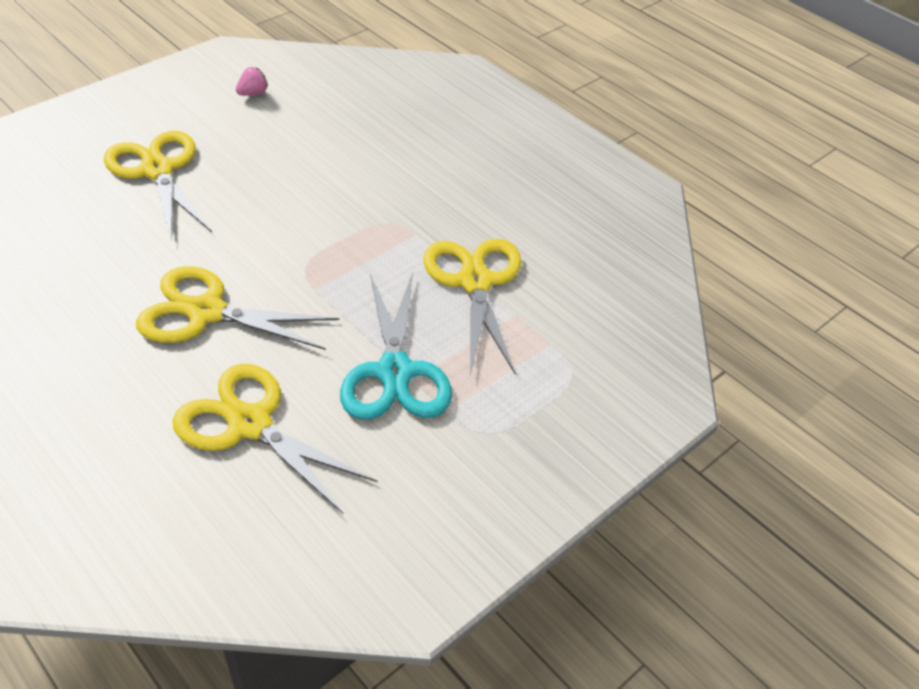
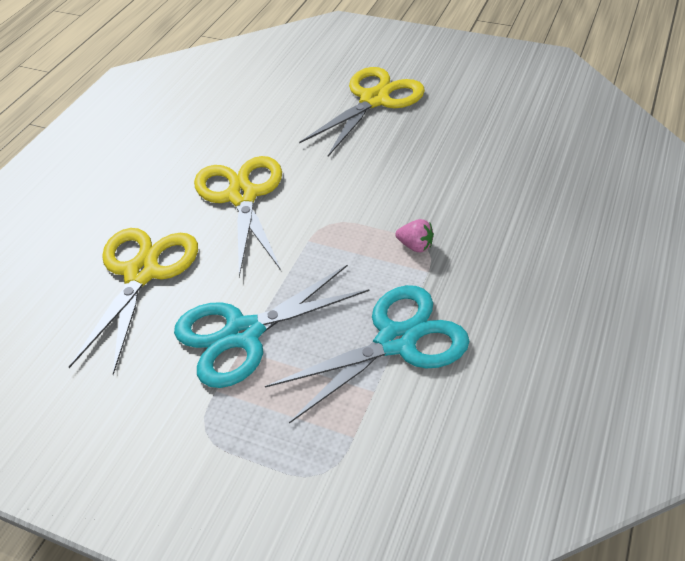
camera: 70 degrees right, 0 degrees up
(253, 93) = (515, 97): pink strawberry -> pink strawberry (415, 246)
(475, 282) = (396, 341): yellow scissors -> turquoise scissors

